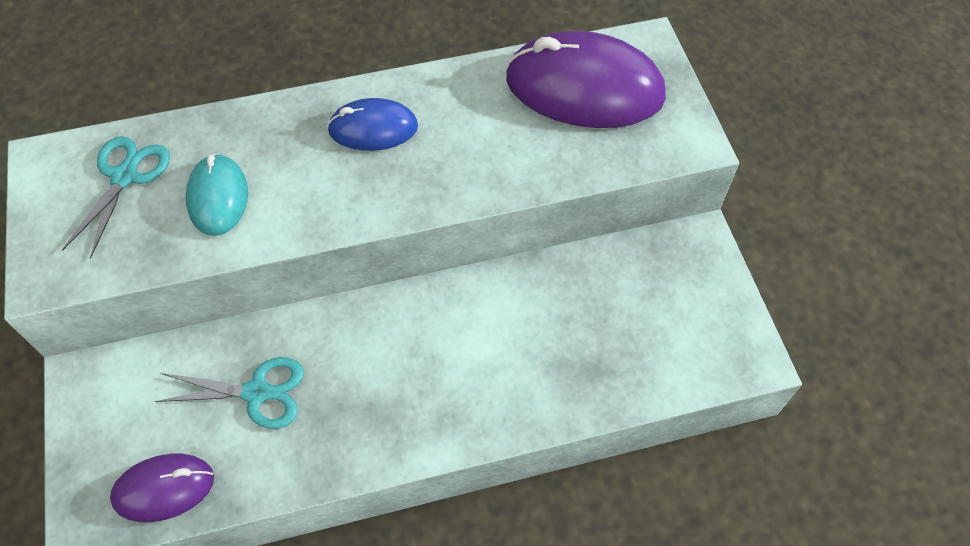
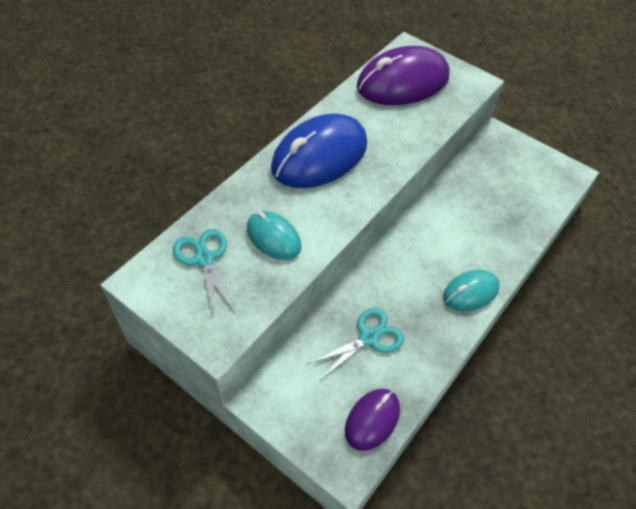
camera: 40 degrees left, 5 degrees down
(373, 128) = (319, 156): blue mouse -> blue mouse, size x1.84
(433, 424) = (470, 292): none -> turquoise mouse

